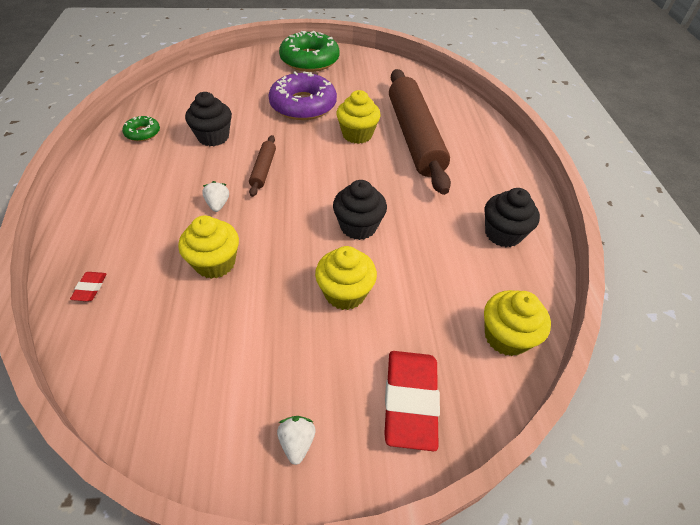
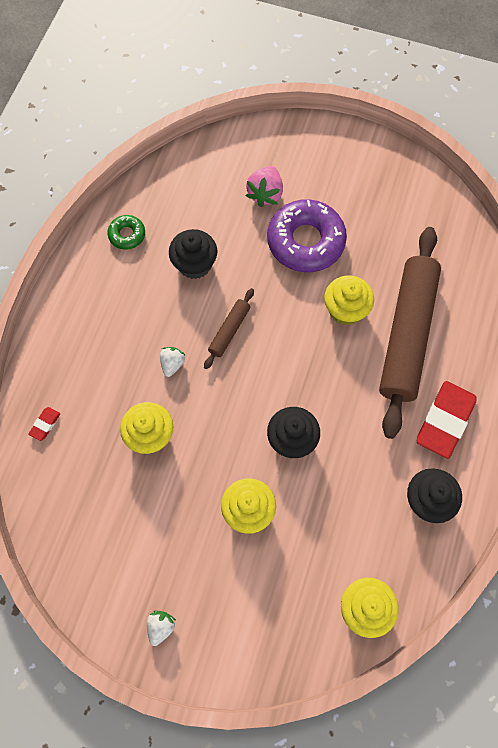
camera: 25 degrees right, 20 degrees up
(257, 87) = (265, 194): none -> pink strawberry
(309, 60) = (344, 158): green donut -> none
(410, 401) = (257, 630): red eraser -> red eraser (445, 421)

